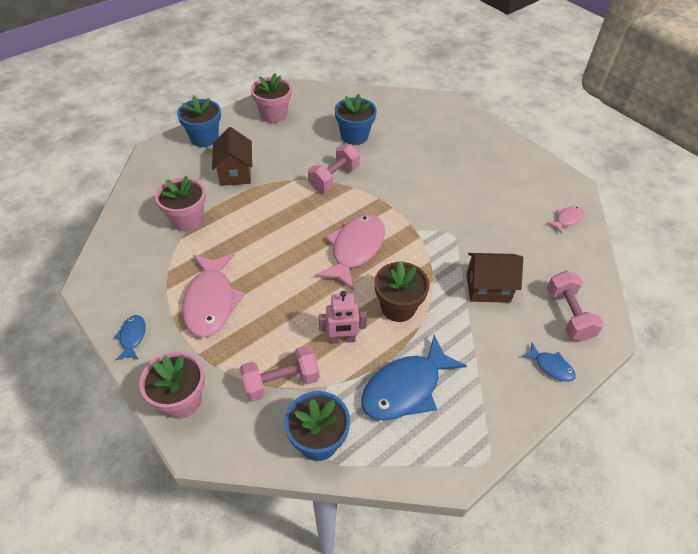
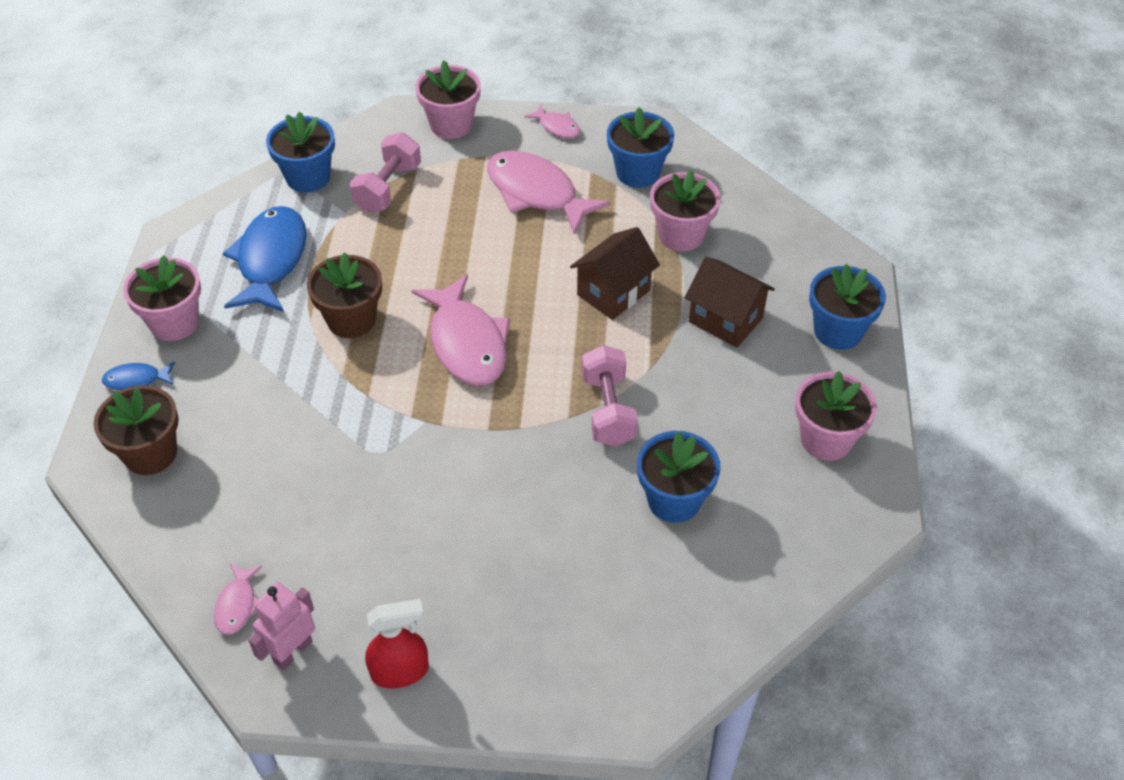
camera: 135 degrees right, 0 degrees up
(132, 337) = (557, 127): blue fish -> pink fish
(147, 268) = (638, 172): none -> blue flower pot
(342, 339) = (374, 253): pink robot -> pink robot (292, 651)
(488, 288) = (271, 415): brown house -> brown house (613, 292)
(502, 390) = (174, 322): none -> pink flower pot
(517, 158) = (400, 671): none -> red spray bottle
(568, 315) = (150, 453): pink dumbbell -> brown flower pot

